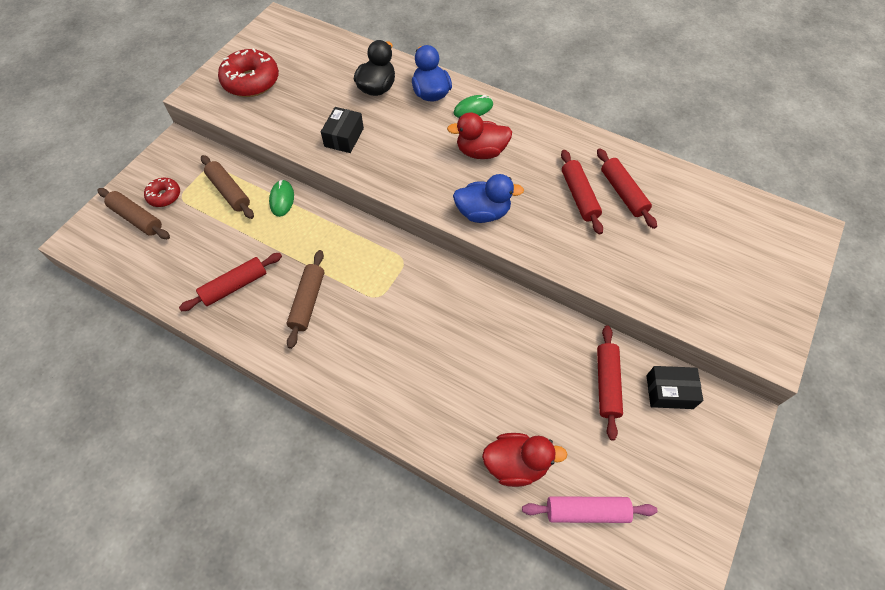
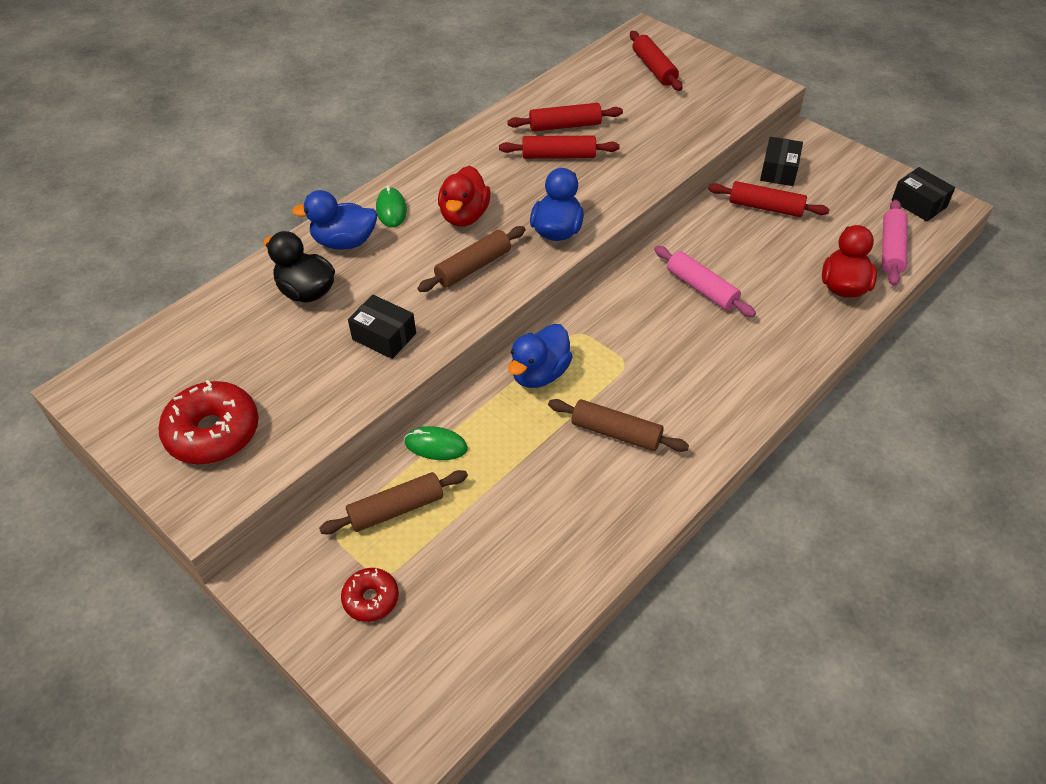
camera: 75 degrees left, 10 degrees down
(137, 218) = (404, 640): brown rolling pin -> brown rolling pin (473, 267)
(235, 286) = (571, 511): red rolling pin -> red rolling pin (654, 68)
(356, 244) = (539, 374): none -> blue duck
(477, 341) = (701, 288): none -> pink rolling pin
(675, 542) = (919, 204): none -> black box

